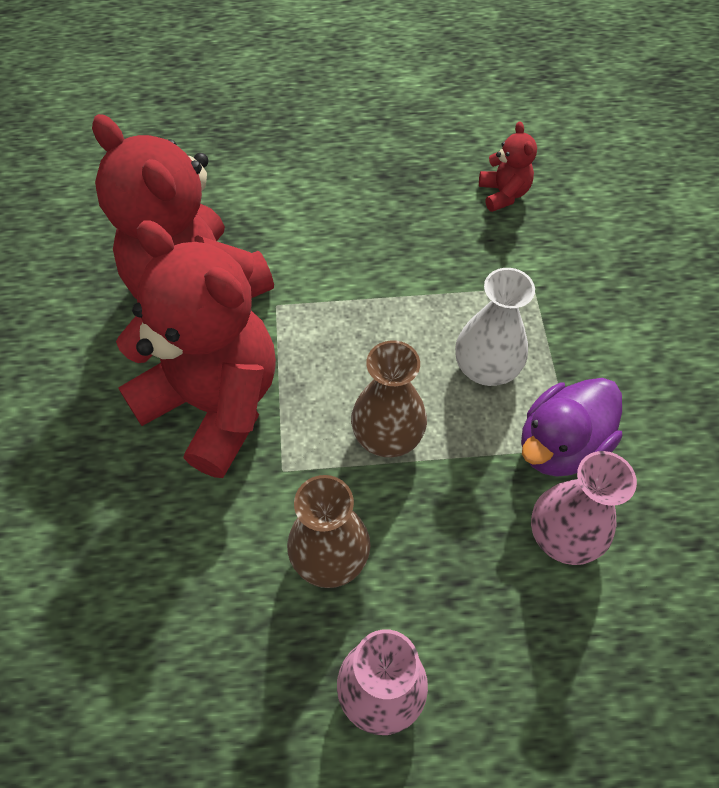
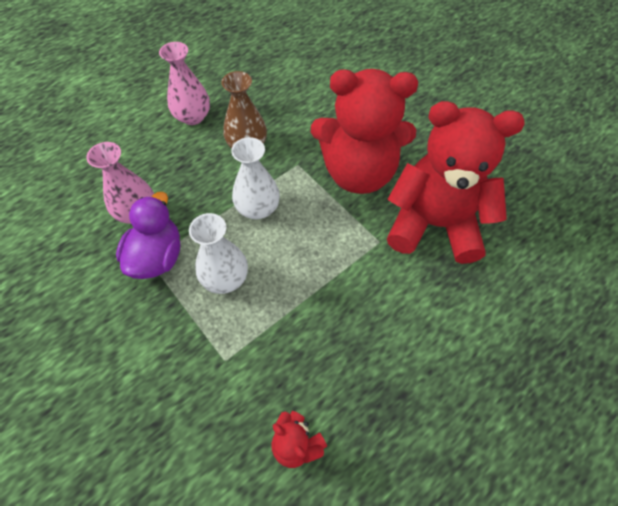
camera: 145 degrees right, 0 degrees up
(387, 435) = (258, 208): brown vase -> white vase

